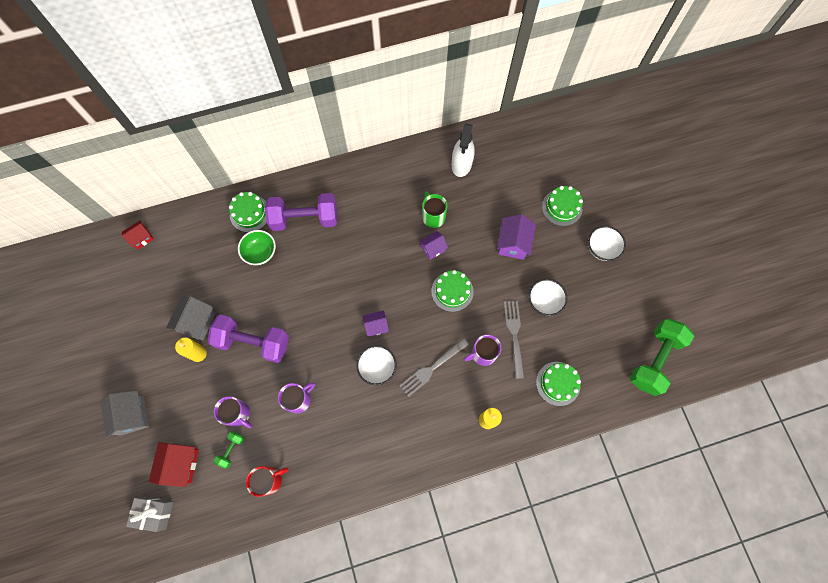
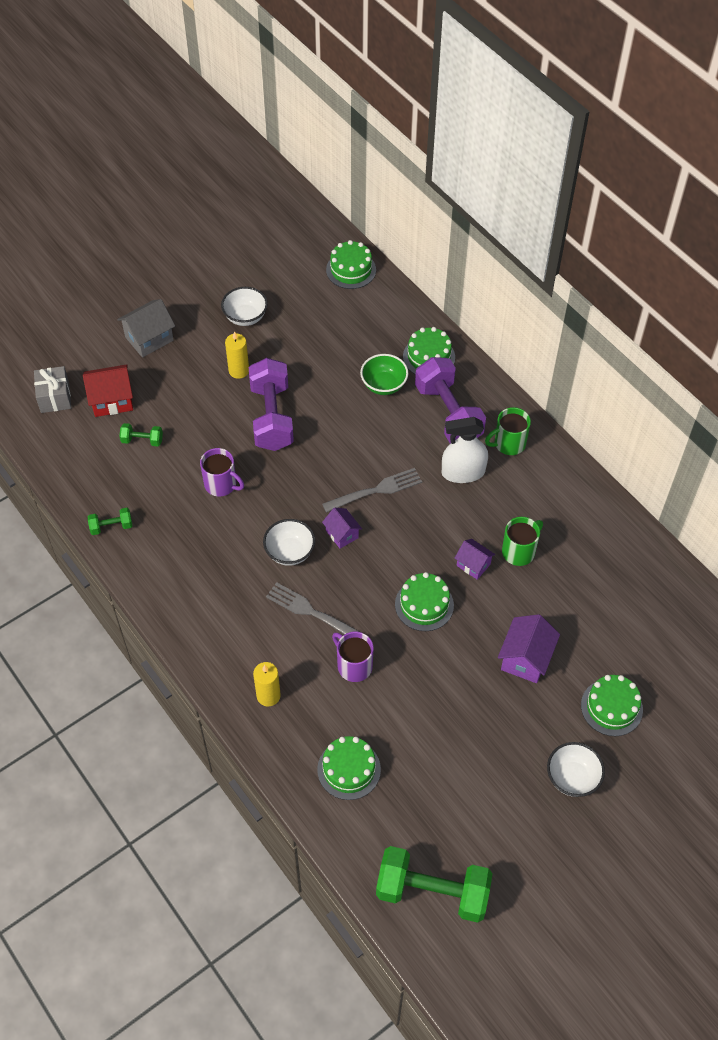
camera: 70 degrees right, 15 degrees down
(142, 238) = (351, 270): red house -> green cake
(197, 322) = (274, 356): grey house -> none
(238, 414) = (184, 432): purple mug -> none
(269, 479) = (121, 488): red mug -> none
(303, 497) = (111, 526): none -> green dumbbell
(346, 190) = (508, 444): none -> green mug
(461, 164) = (614, 562): white spray bottle -> white spray bottle (463, 472)
(513, 243) = (525, 659): purple house -> purple house turned 60 degrees counterclockwise
(514, 336) = (394, 697): grey fork -> grey fork (375, 491)
(544, 301) = (458, 721): white bowl -> white bowl (245, 317)

